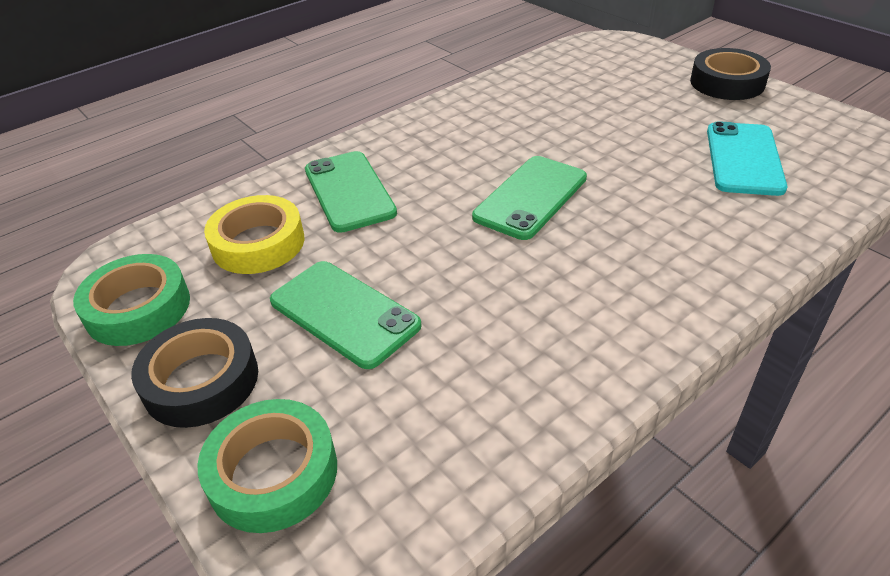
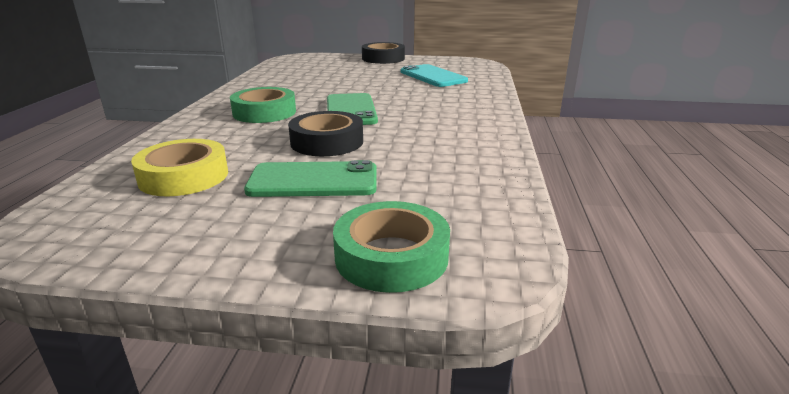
camera: 45 degrees left, 15 degrees down
(138, 308) = (118, 240): green tape -> green tape (264, 112)
(201, 381) = (254, 247): black tape -> black tape (327, 142)
(349, 191) = (221, 137): green phone -> none

